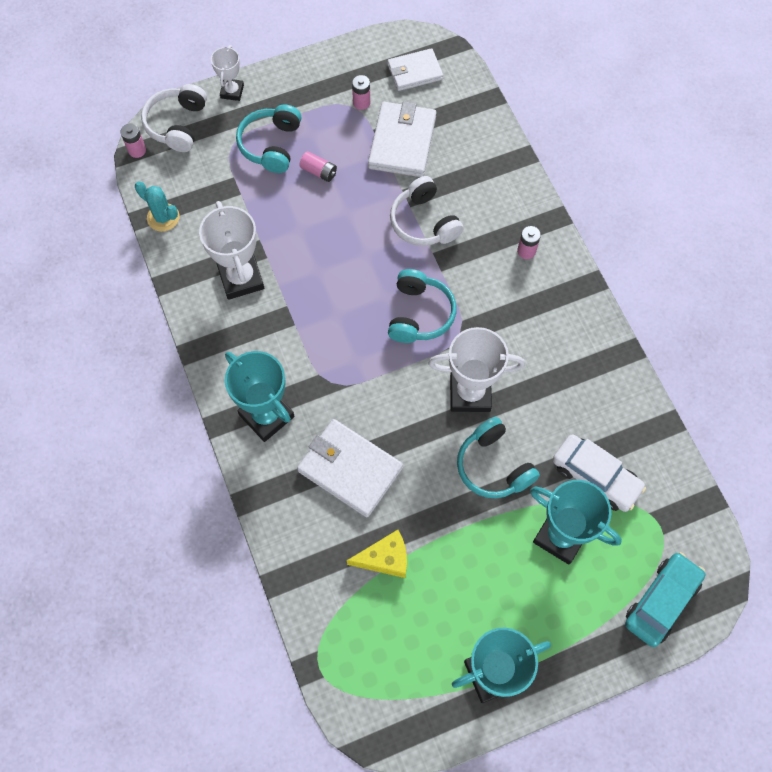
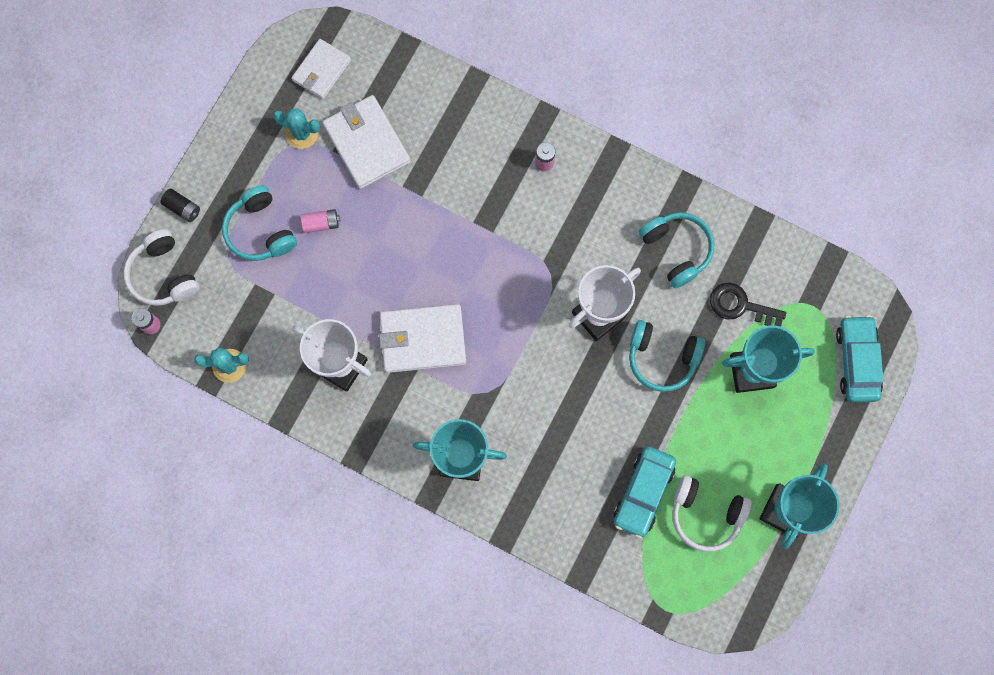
camera: 40 degrees left, 10 degrees up
(232, 91) = (182, 208): white trophy -> black battery
(350, 469) = (560, 448): white wallet -> white wallet (422, 339)
(361, 102) = (302, 133): pink battery -> turquoise cactus
(385, 558) = (643, 492): yellow cheese -> turquoise car
(419, 314) = (506, 282): turquoise headphones -> turquoise headphones (676, 250)
(424, 222) = (444, 201): white headphones -> white headphones (705, 514)
(595, 476) = (740, 305): white car -> black key

